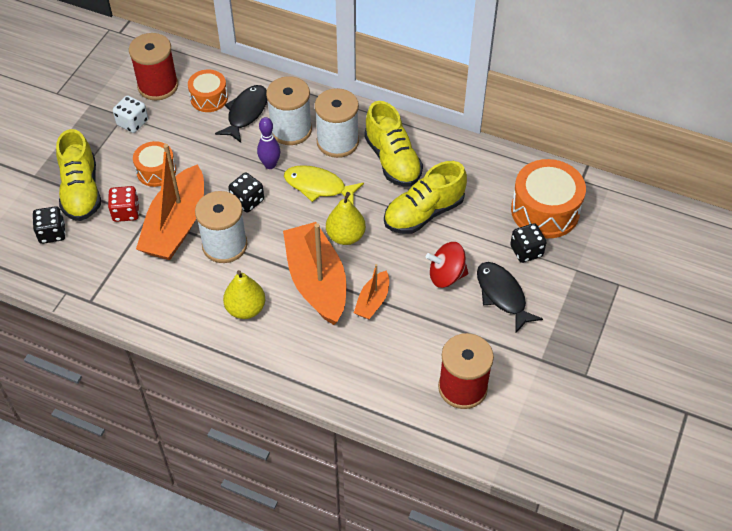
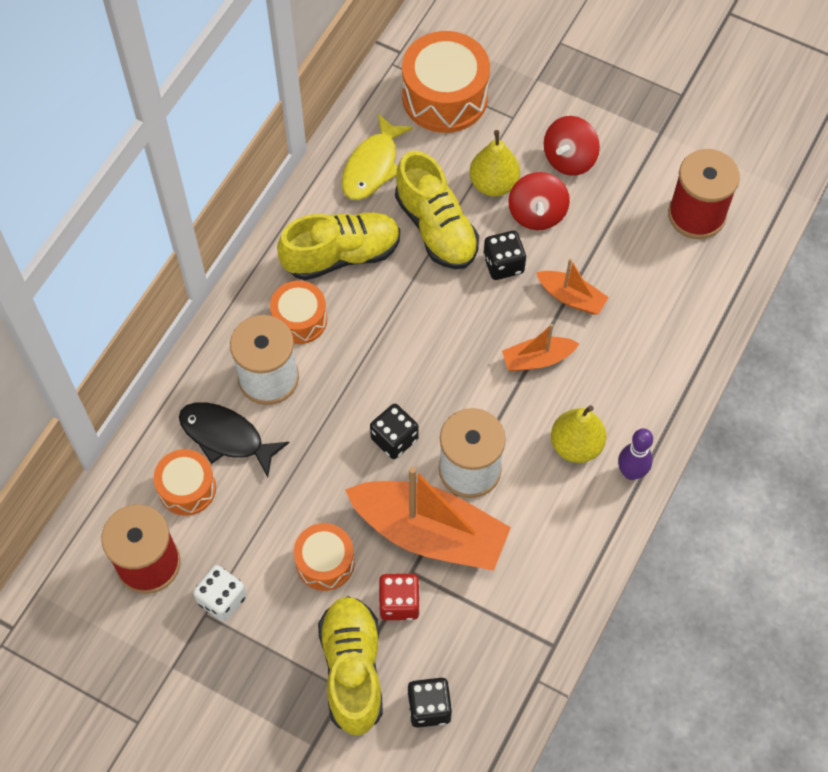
camera: 85 degrees left, 10 degrees up
(81, 191) = (352, 669): yellow shoe -> yellow shoe turned 90 degrees counterclockwise
(270, 165) = (331, 407): purple bowling pin -> purple bowling pin (631, 472)
(316, 282) = (537, 359): orange boat -> orange boat, size x0.49
(318, 186) = (378, 348): yellow fish -> yellow fish (372, 166)
(337, 142) = (300, 319): white spool -> orange drum
(345, 236) = (466, 321): yellow pear -> yellow pear (493, 184)
(502, 295) = (569, 159): black fish -> red spinning top
(526, 251) = (505, 125): black dice -> black dice (503, 264)

